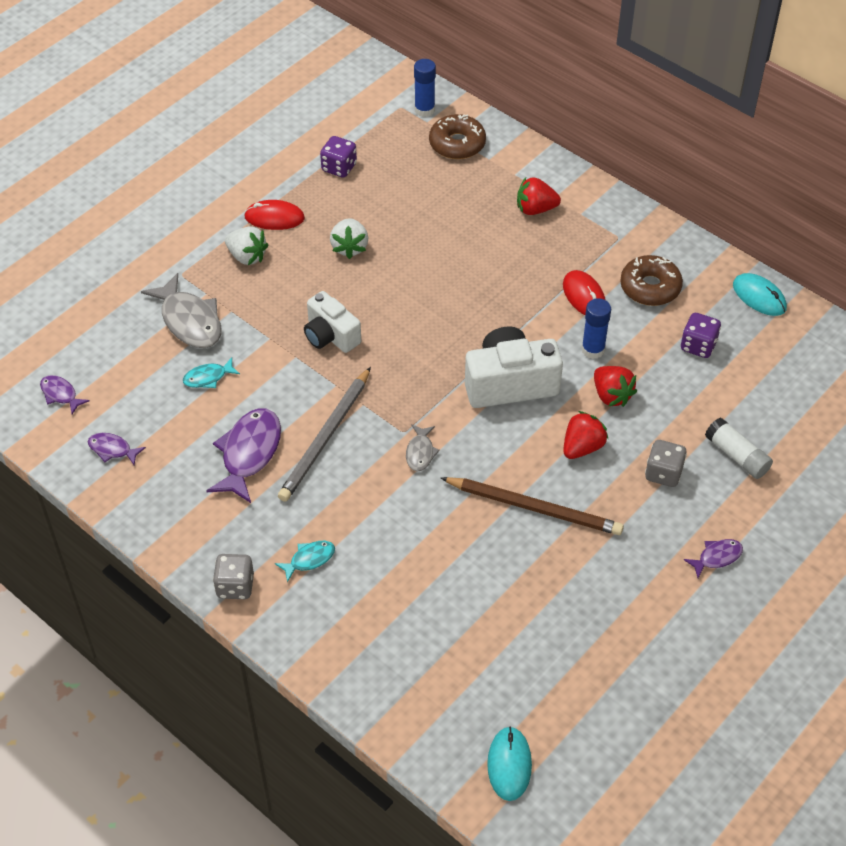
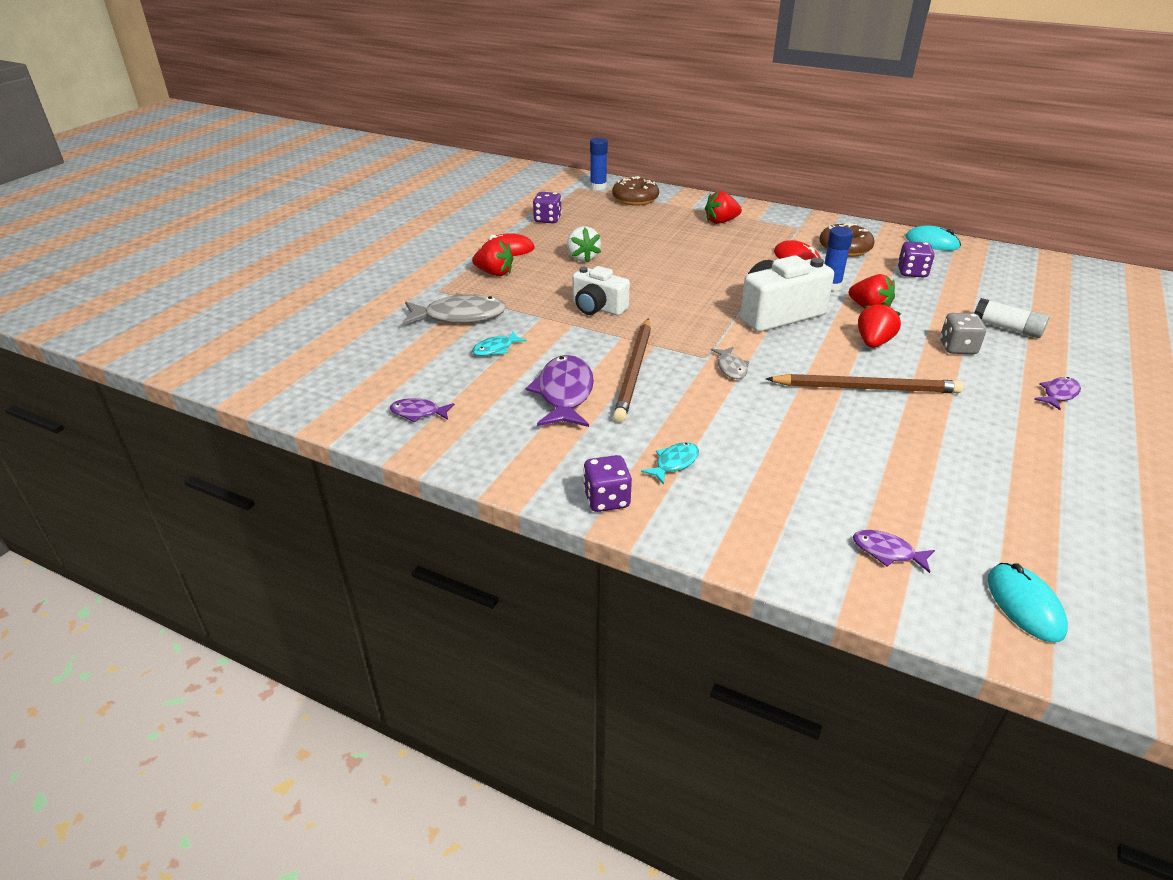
camera: 15 degrees left, 15 degrees down
(60, 394) = (347, 381): purple fish -> purple fish (887, 552)
(189, 321) = (460, 316): grey fish -> grey fish turned 45 degrees counterclockwise
(235, 586) = (606, 499): grey dice -> purple dice
(247, 256) = (494, 273): white strawberry -> red strawberry
(326, 437) = (634, 371): grey pencil -> brown pencil

